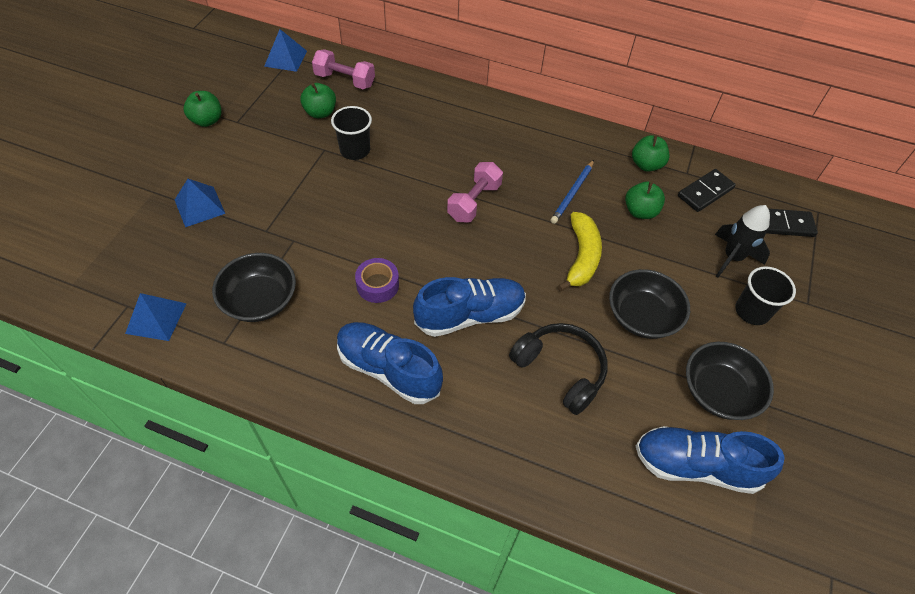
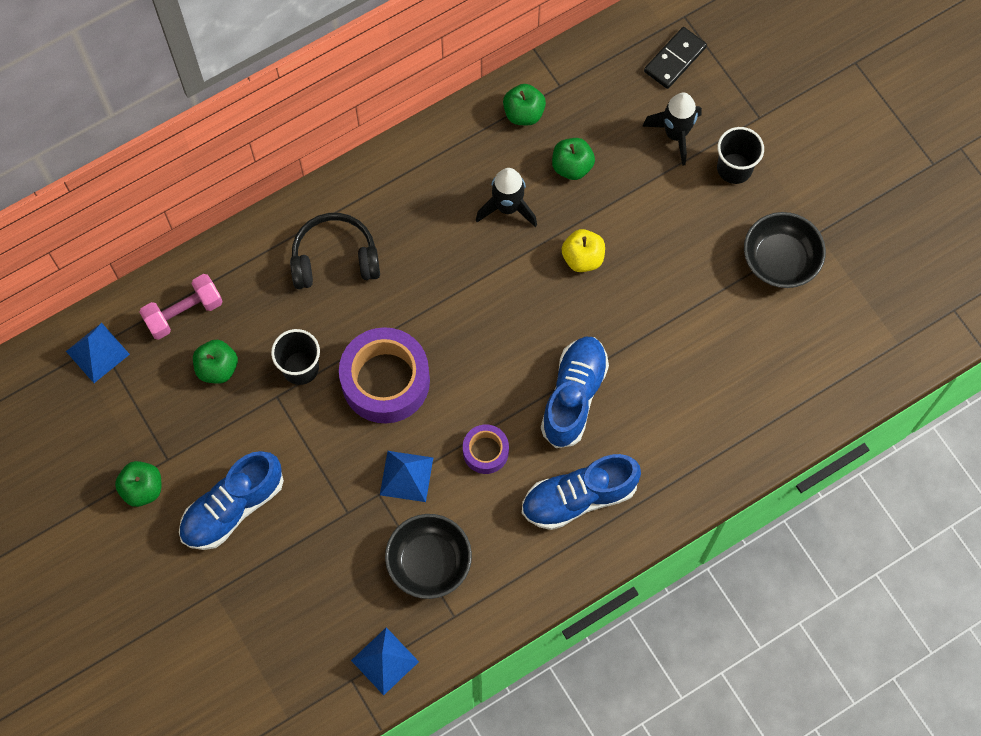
camera: 50 degrees left, 15 degrees up
(199, 206) = (269, 557): blue pyramid -> blue pyramid (406, 476)
(383, 198) = (385, 381): none -> purple tape
(474, 202) = (452, 303): pink dumbbell -> none
(560, 370) = (676, 363): black headphones -> black headphones (334, 259)
(572, 193) = (507, 207): blue pencil -> black rocket
(581, 257) = (582, 258): yellow banana -> yellow apple
(642, 316) = (676, 259): black bowl -> none
(696, 466) = (821, 329): blue shoe -> blue shoe (233, 507)
(705, 192) = (593, 91): black domino -> none

